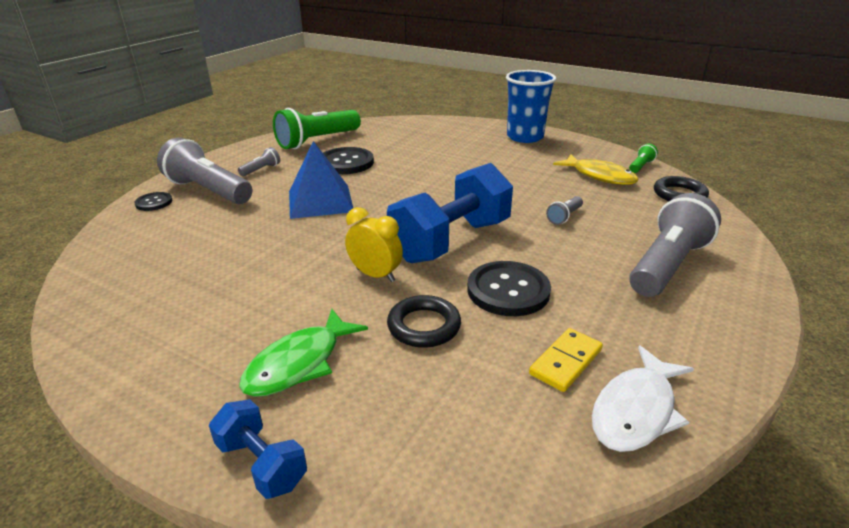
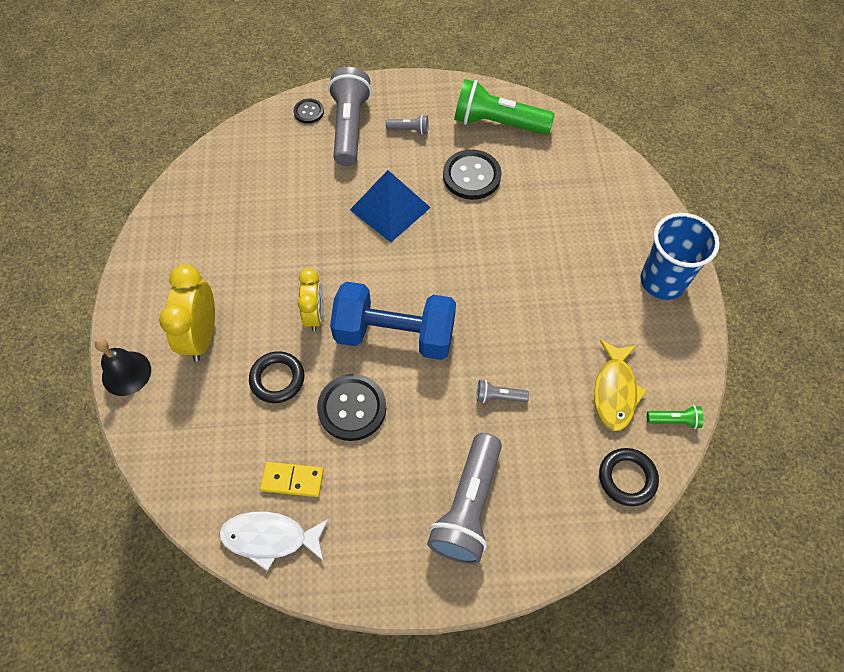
camera: 55 degrees right, 30 degrees up
(262, 463) = (126, 373): blue dumbbell -> black bell
(299, 363) = (202, 336): green fish -> yellow clock
(667, 265) = (468, 506): grey flashlight -> grey flashlight turned 105 degrees clockwise

